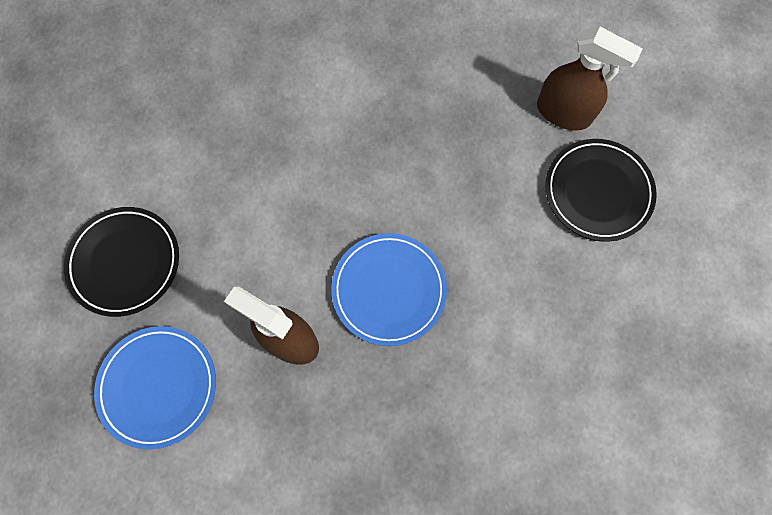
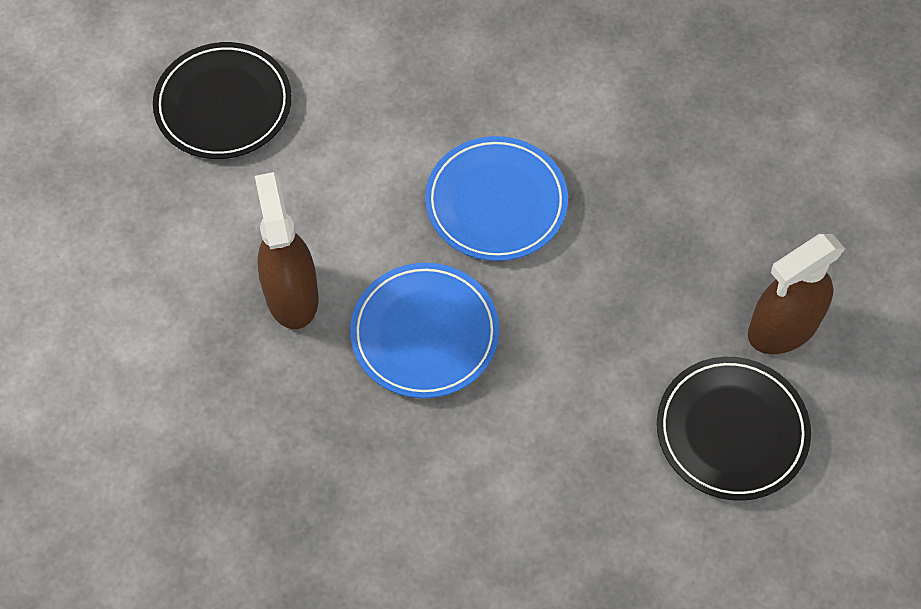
camera: 45 degrees right, 10 degrees down
(158, 386) = (145, 232): blue plate -> blue plate (496, 202)
(564, 113) = (782, 328): brown spray bottle -> brown spray bottle turned 75 degrees clockwise

